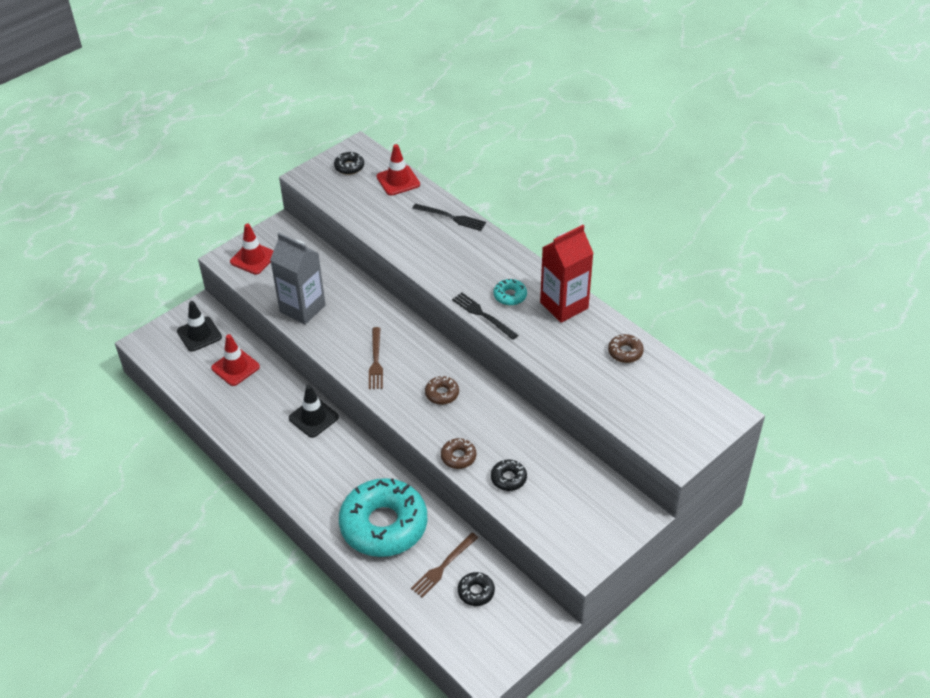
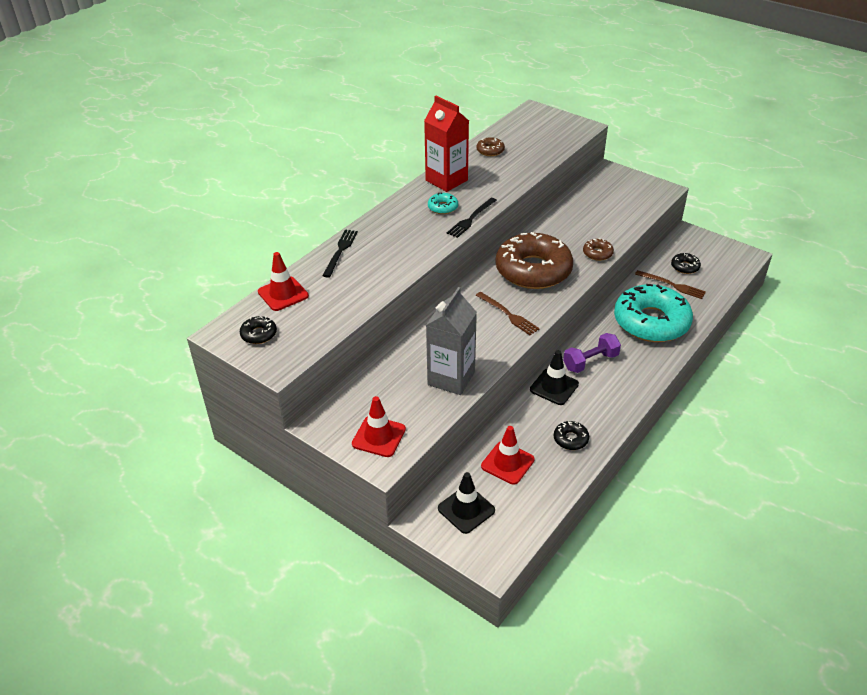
camera: 100 degrees left, 5 degrees down
(338, 454) = (590, 362): none -> purple dumbbell
(375, 361) = (508, 314): brown fork -> brown fork turned 60 degrees clockwise
(442, 394) = (533, 270): brown donut -> brown donut, size x2.48
(508, 478) = (606, 227): black donut -> black donut (570, 439)

